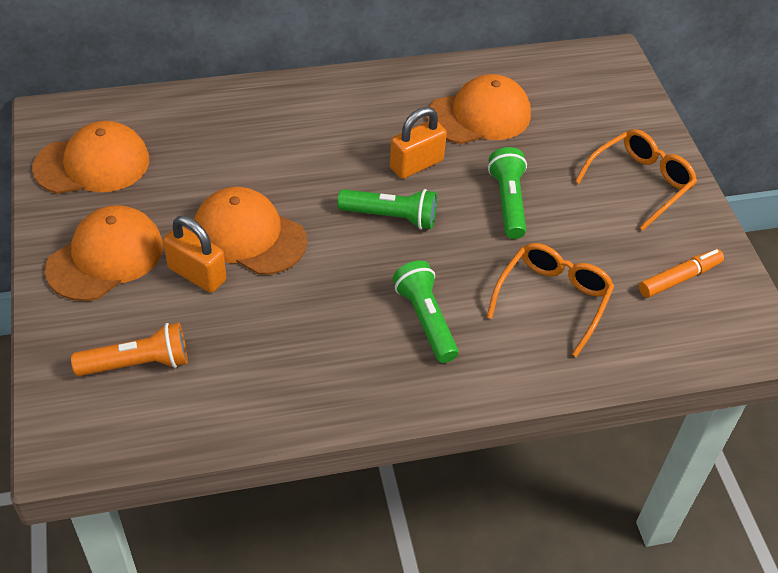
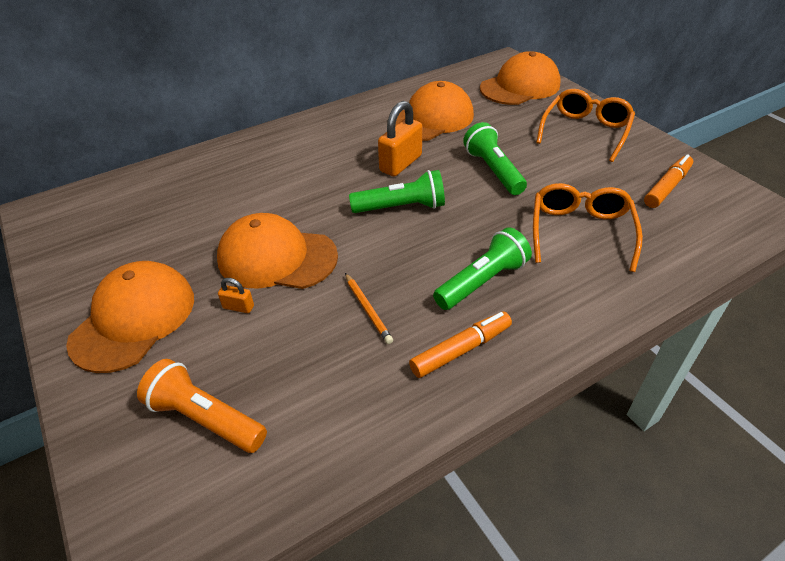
camera: 15 degrees left, 5 degrees down
(92, 164) = (95, 239): orange cap -> orange cap (520, 86)
(137, 363) = (205, 418): orange flashlight -> orange flashlight turned 120 degrees counterclockwise
(197, 274) = (238, 307): orange padlock -> orange padlock, size x0.48
(308, 313) = (368, 309): none -> orange pencil
(371, 376) = (461, 349): none -> orange marker
(425, 320) = (482, 281): green flashlight -> green flashlight turned 90 degrees clockwise

